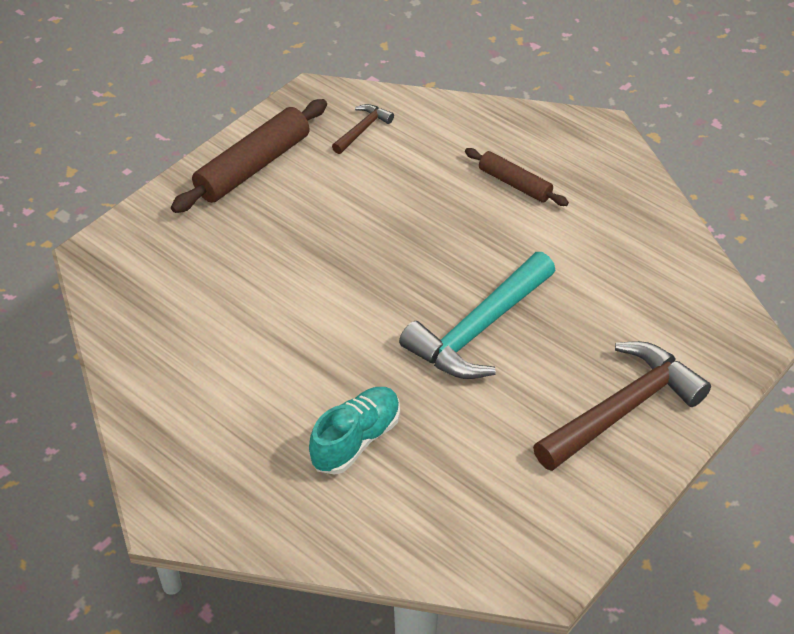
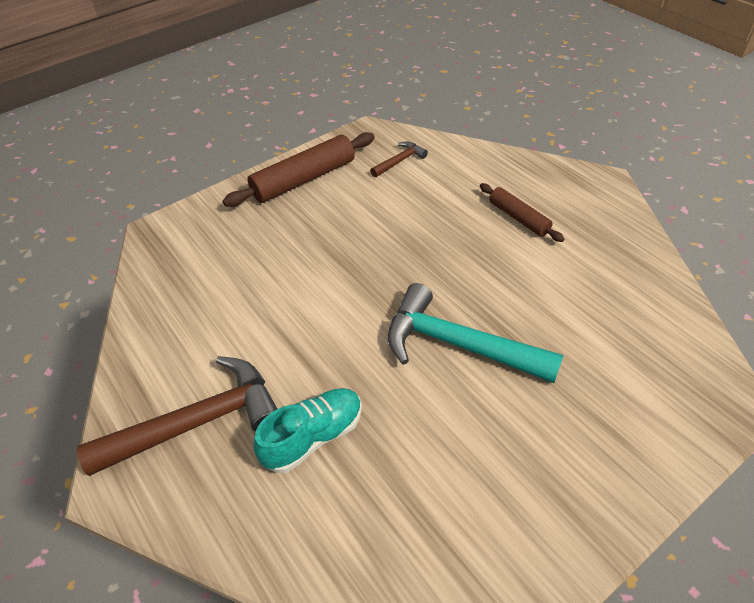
camera: 15 degrees right, 0 degrees up
(478, 329) = (458, 344): turquoise hammer -> turquoise hammer turned 60 degrees clockwise
(623, 409) = (588, 451): brown hammer -> brown hammer (198, 422)

